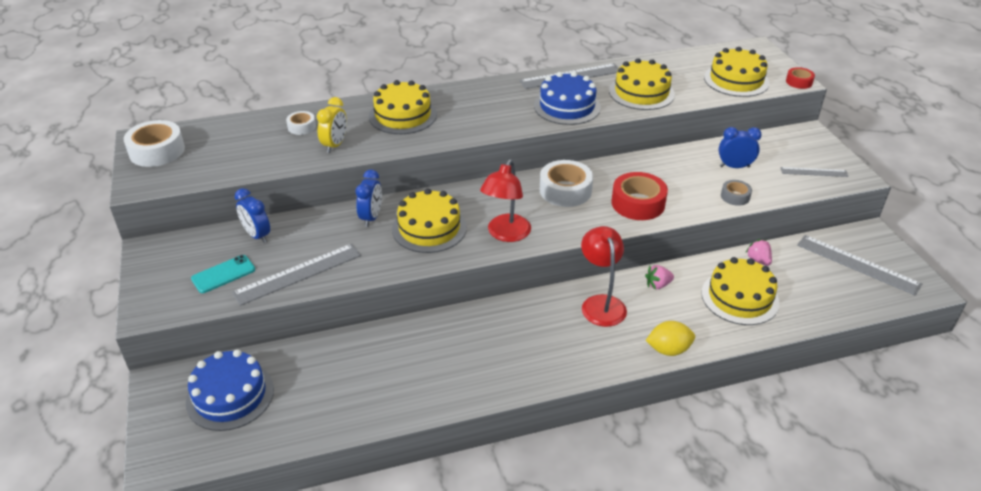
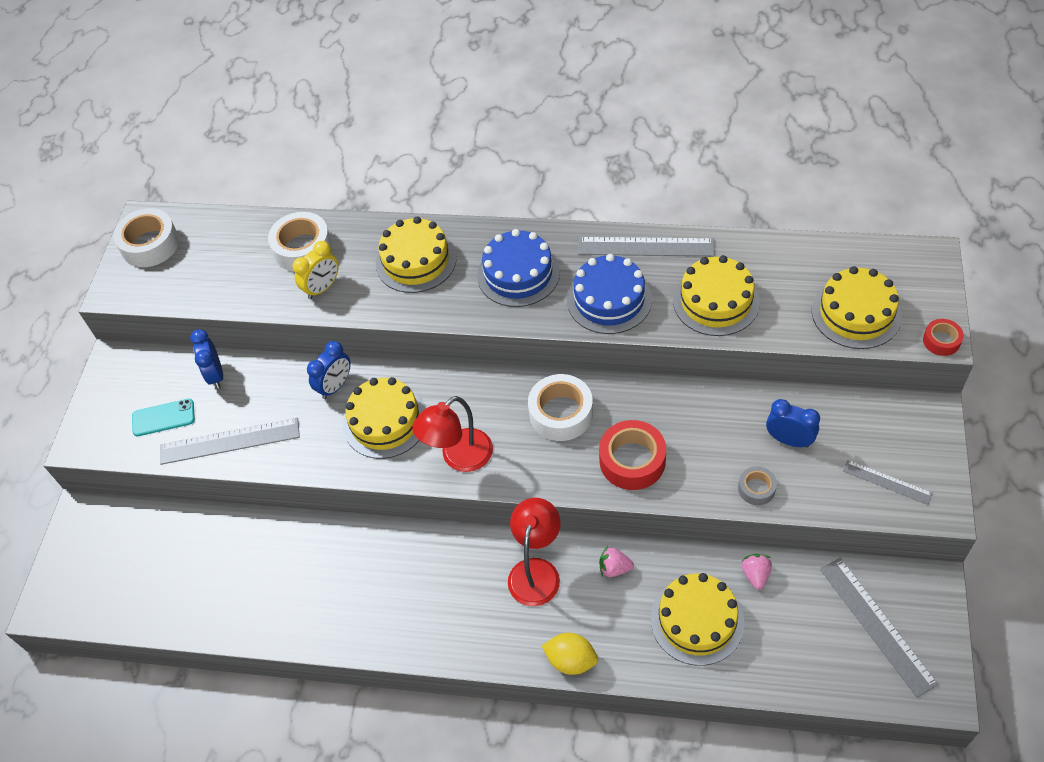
camera: 30 degrees right, 15 degrees up
(230, 395) = (132, 552): blue cake -> blue cake (518, 274)
(301, 127) = (303, 248): white tape -> white tape, size x1.84

